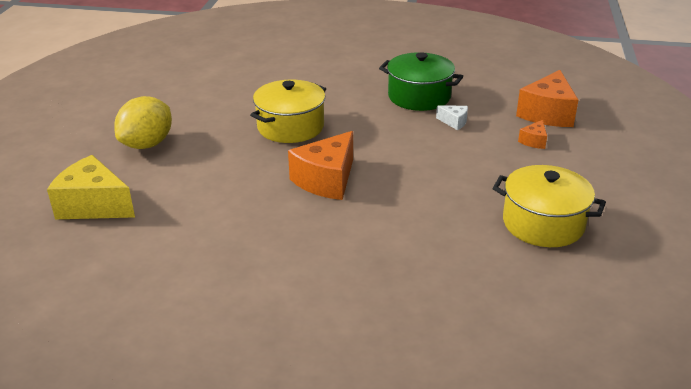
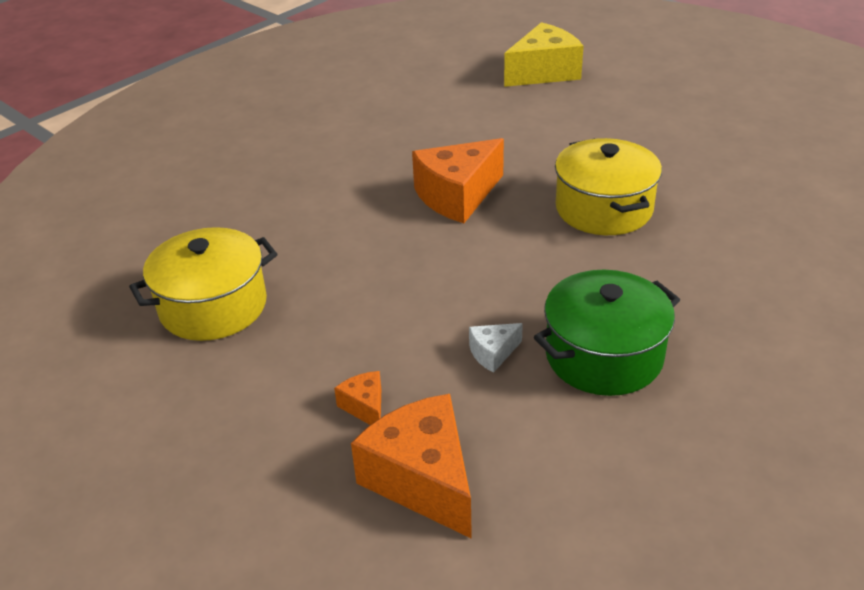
camera: 125 degrees right, 5 degrees up
(147, 144) = (641, 113): yellow lemon -> none
(326, 180) = (457, 196): orange cheese -> orange cheese turned 105 degrees counterclockwise

